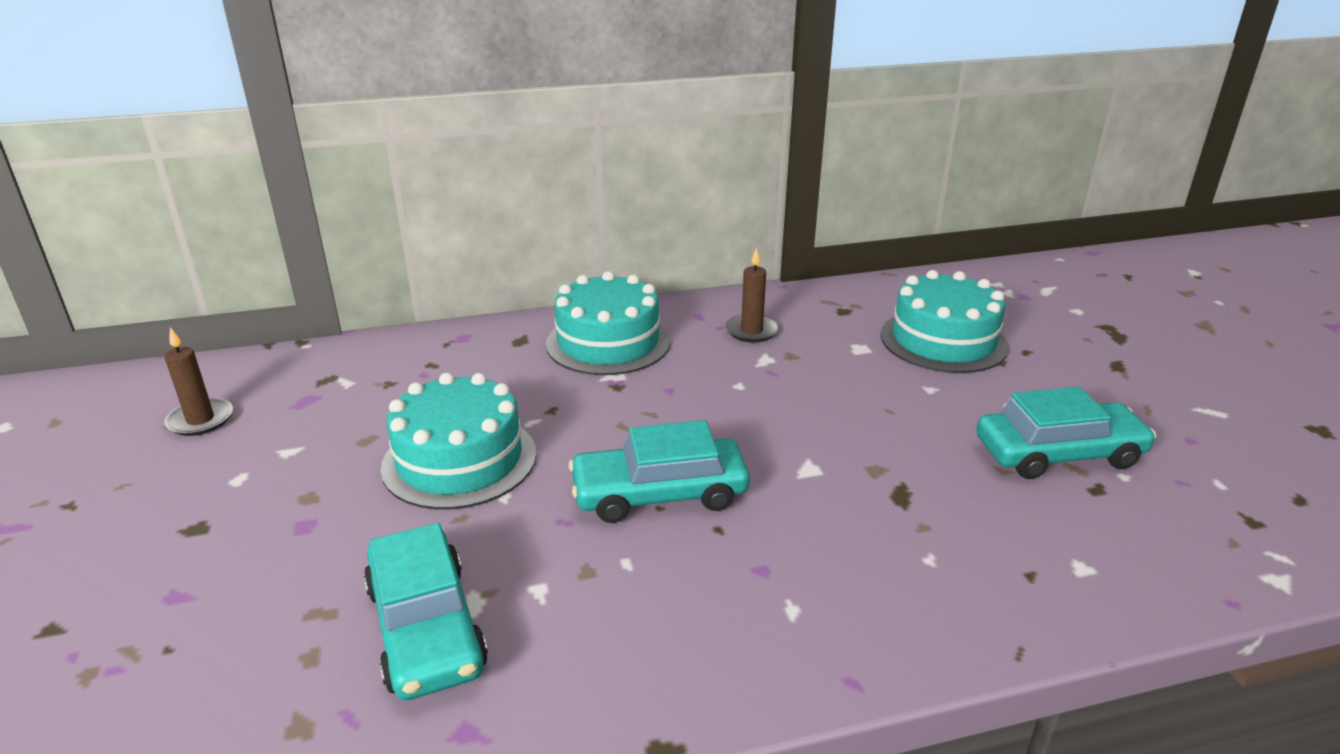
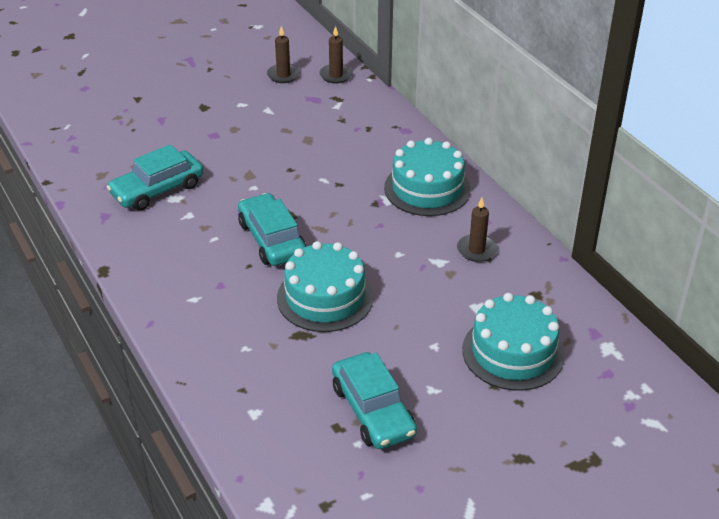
camera: 75 degrees right, 10 degrees up
(262, 370) = (336, 75): none -> brown candle
(459, 460) = (278, 165): turquoise cake -> turquoise cake (325, 297)

